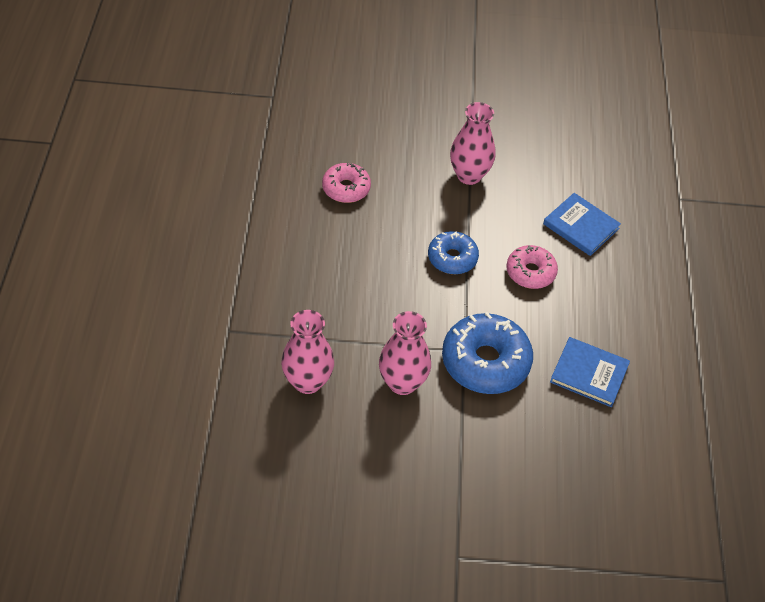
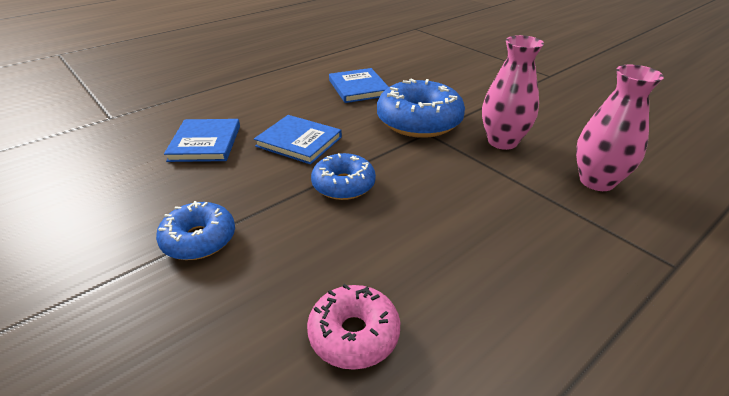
camera: 130 degrees left, 15 degrees down
(469, 175) = (199, 239): pink vase -> blue donut
(530, 272) = (299, 142): pink donut -> blue book

